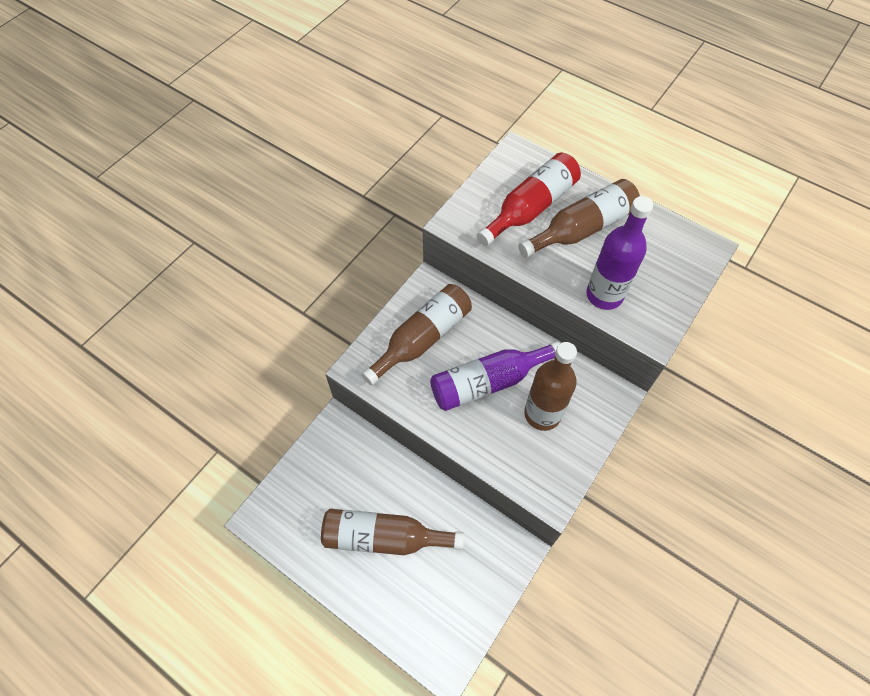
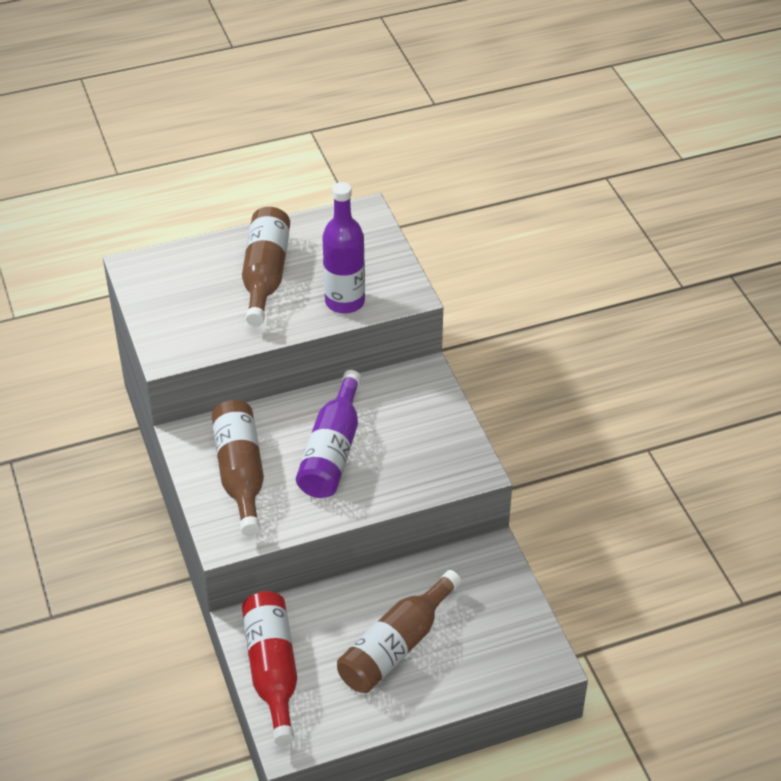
camera: 55 degrees left, 15 degrees down
(531, 208) = (207, 294): red bottle -> red bottle (272, 670)
(542, 414) = (398, 432): brown bottle -> none

